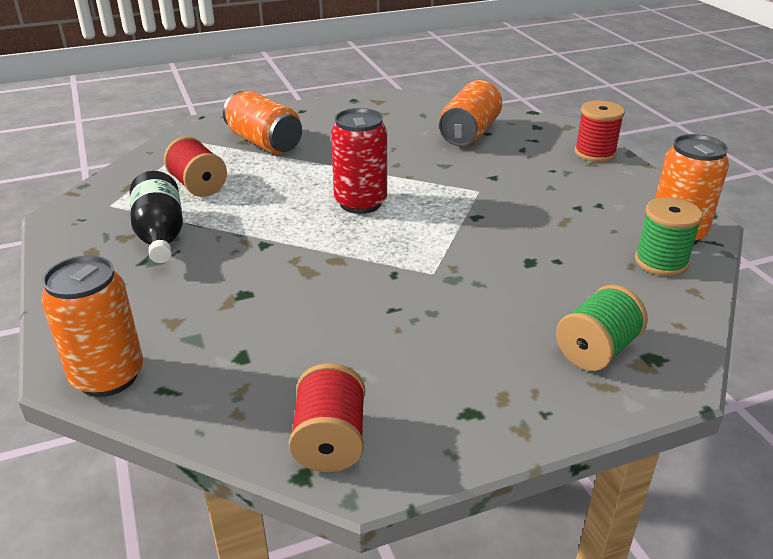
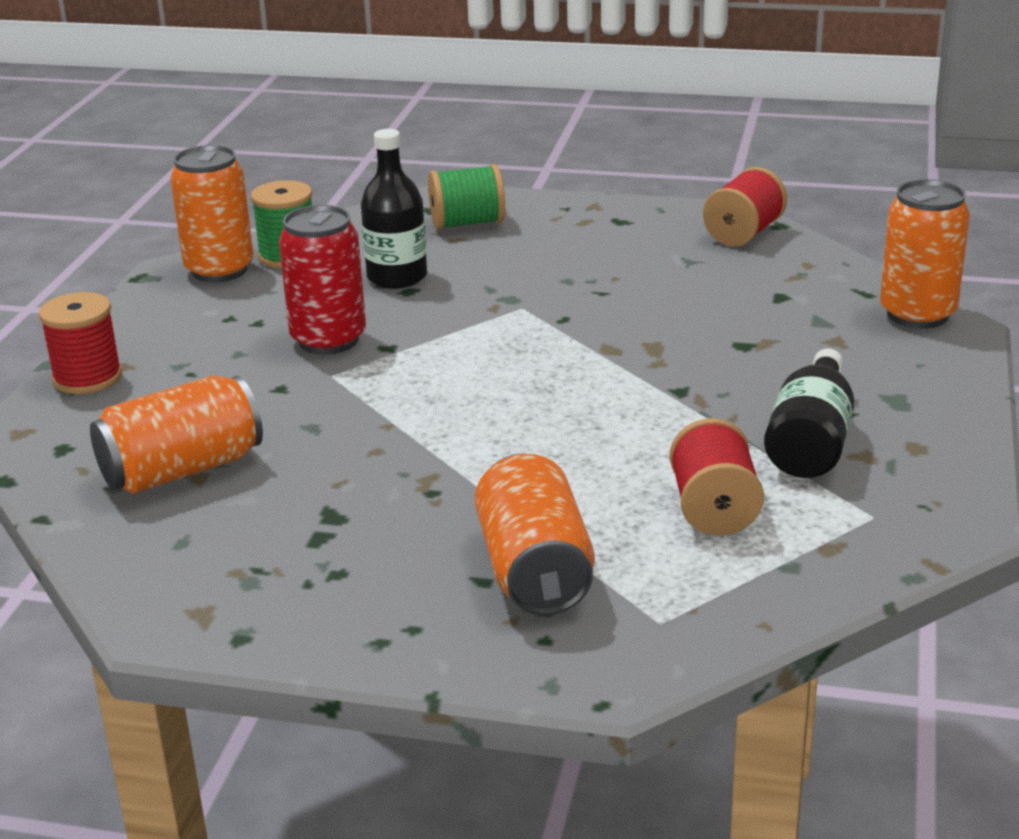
camera: 145 degrees left, 5 degrees down
(360, 203) = (503, 406): red can -> red can (328, 340)
(556, 270) = (397, 277): none -> black bottle

